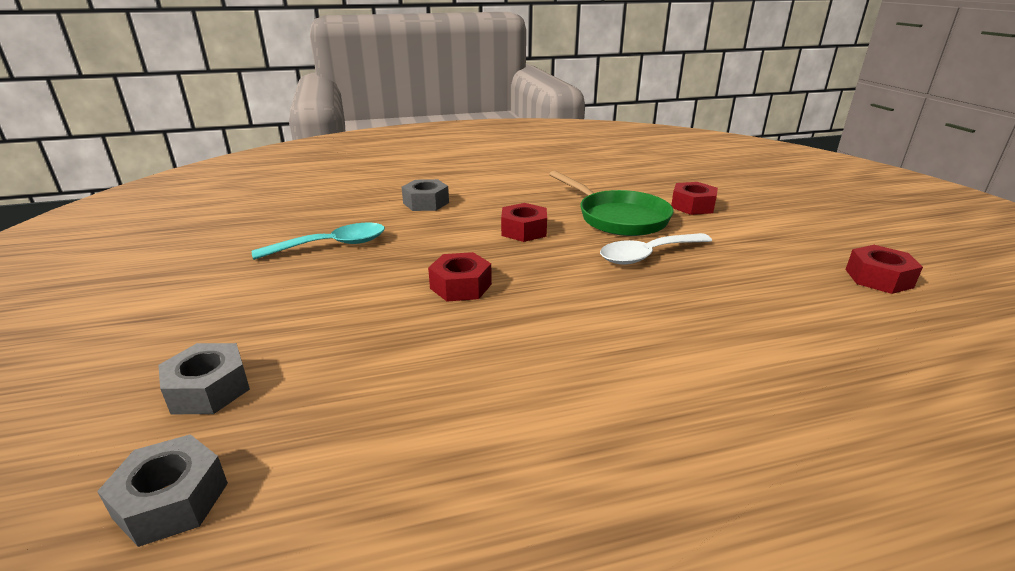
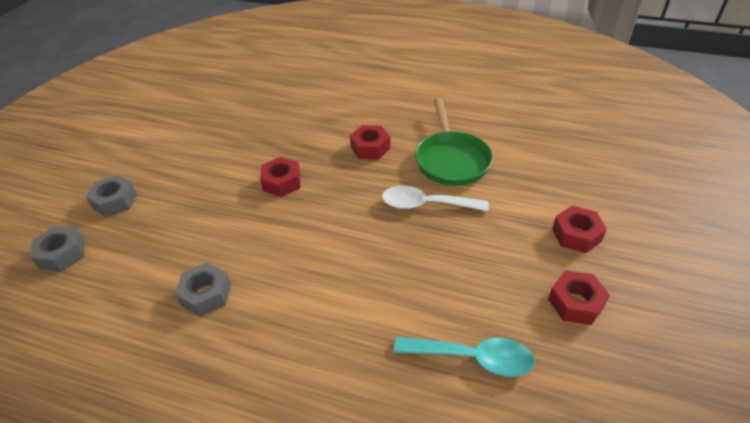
camera: 35 degrees right, 15 degrees up
(331, 245) = (247, 119): turquoise spoon -> turquoise spoon (472, 358)
(426, 203) = (337, 97): grey nut -> grey nut (206, 294)
(692, 206) = (528, 168): red nut -> red nut (576, 235)

